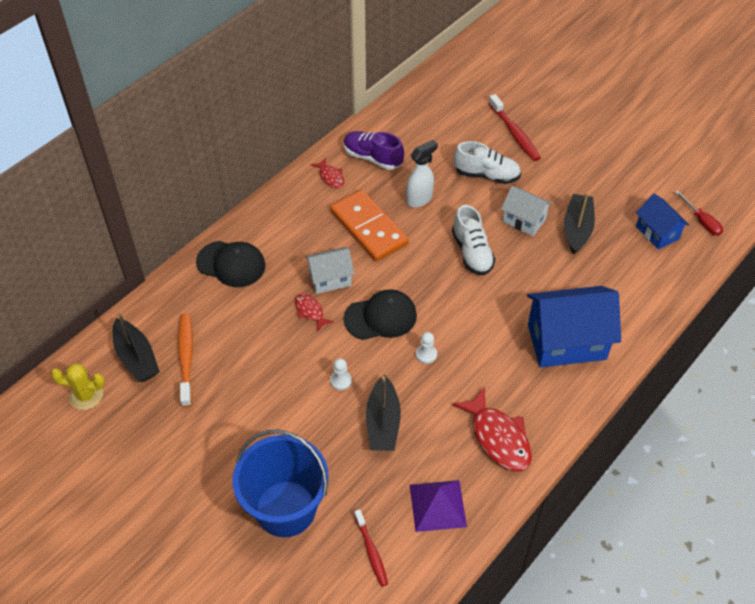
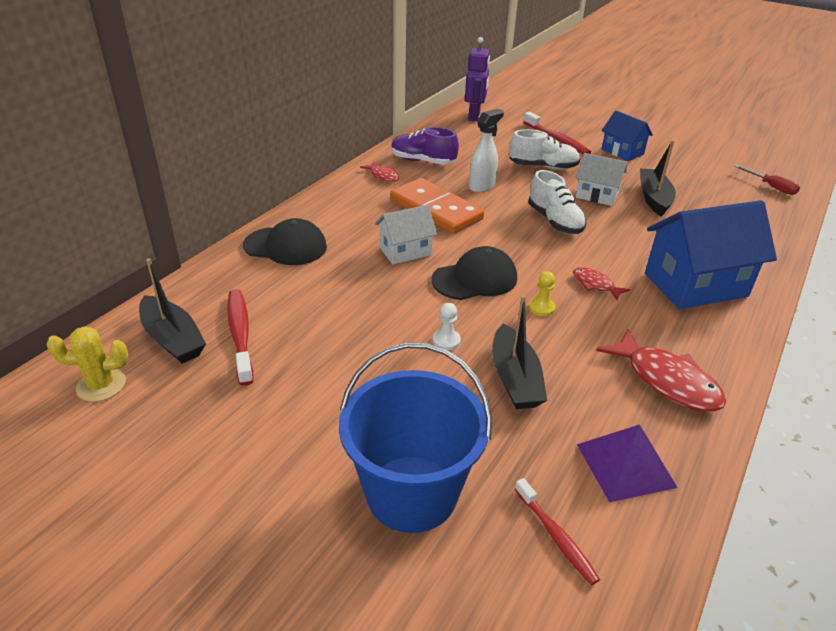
camera: 10 degrees left, 15 degrees down
(186, 358) = (240, 334): orange toothbrush -> red toothbrush
(310, 311) = (389, 280): red fish -> red fish (595, 284)
(426, 354) = (541, 308): white pawn -> yellow pawn
(442, 89) = (474, 116): none -> purple robot
(657, 232) = (734, 196): blue house -> blue house (622, 152)

